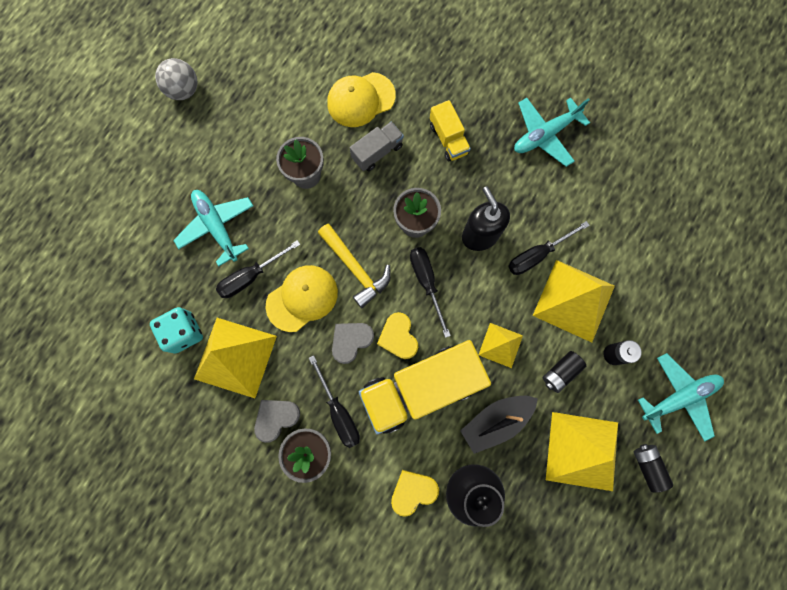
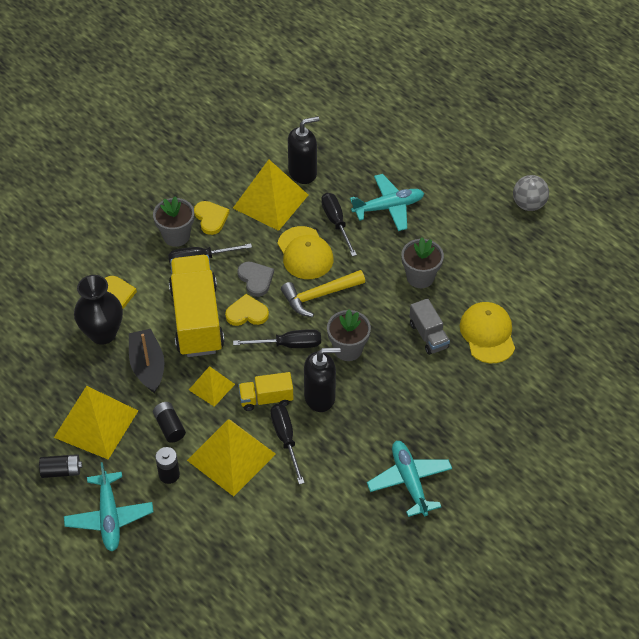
camera: 105 degrees right, 25 degrees down
(184, 332) = (303, 172): turquoise dice -> black soap dispenser
(276, 418) = (211, 218): grey heart -> yellow heart
(448, 139) = (427, 396): yellow truck -> yellow truck (266, 399)

